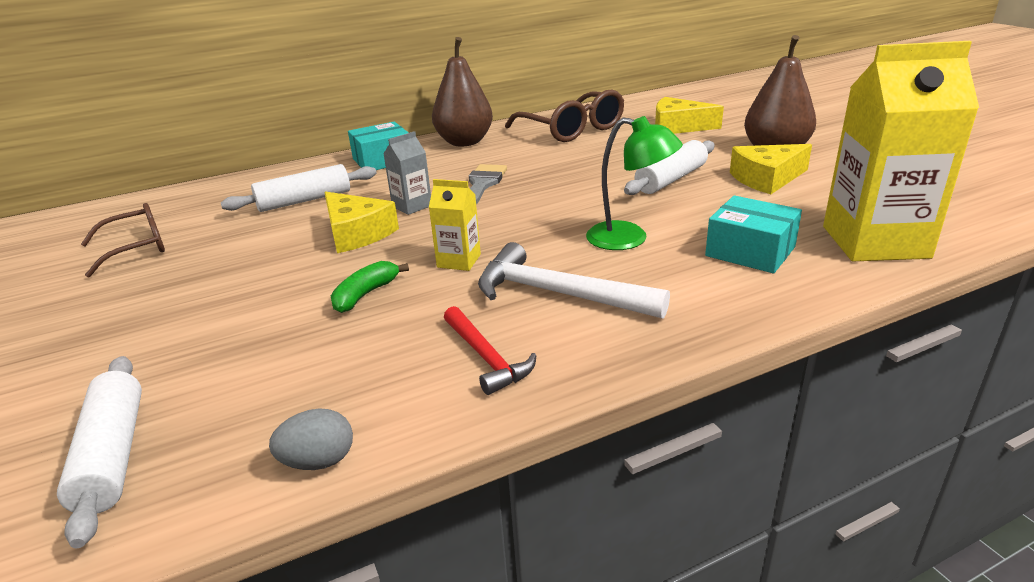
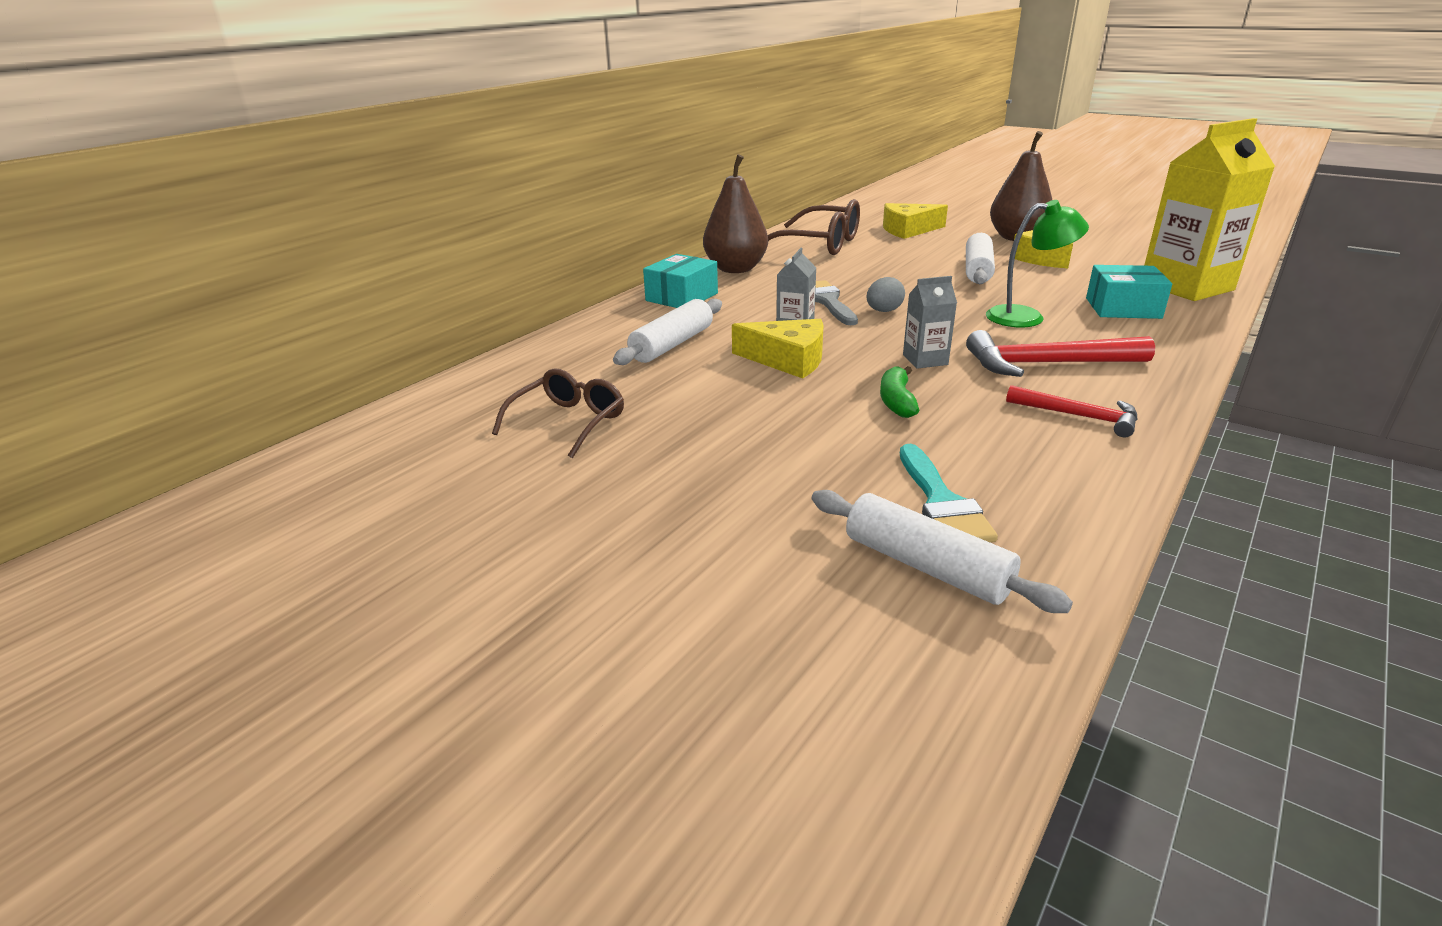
camera: 30 degrees left, 0 degrees up
(226, 402) = (942, 503): none -> turquoise brush
(319, 461) = (1094, 512): grey egg -> grey egg (883, 311)
(459, 261) = (925, 360): yellow carton -> grey carton
(558, 293) = (1046, 364): white hammer -> red hammer

